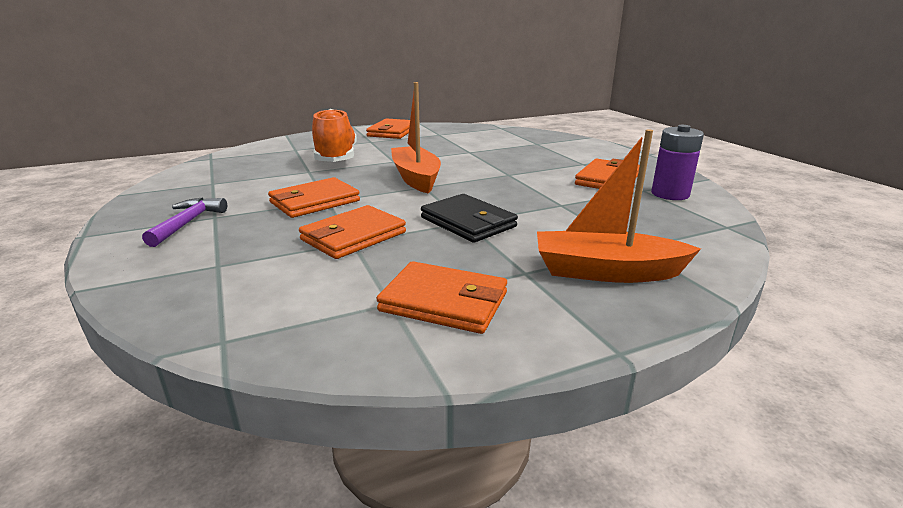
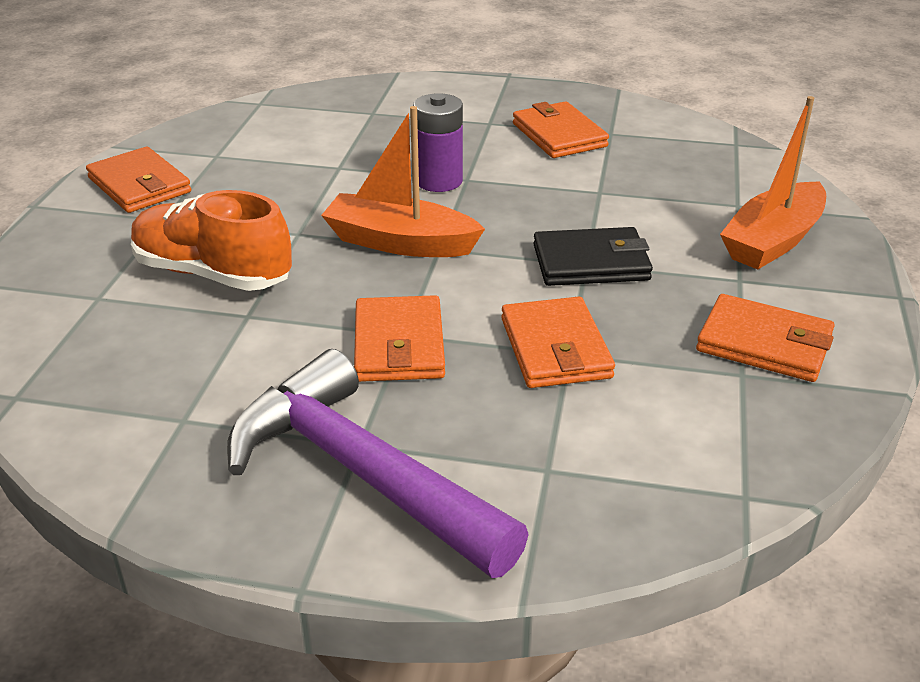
camera: 55 degrees left, 10 degrees up
(188, 223) = (362, 473): purple hammer -> purple hammer, size x2.07
(444, 302) = (764, 344): orange wallet -> orange wallet turned 60 degrees clockwise
(670, 194) = (637, 127): purple battery -> purple battery (438, 181)

